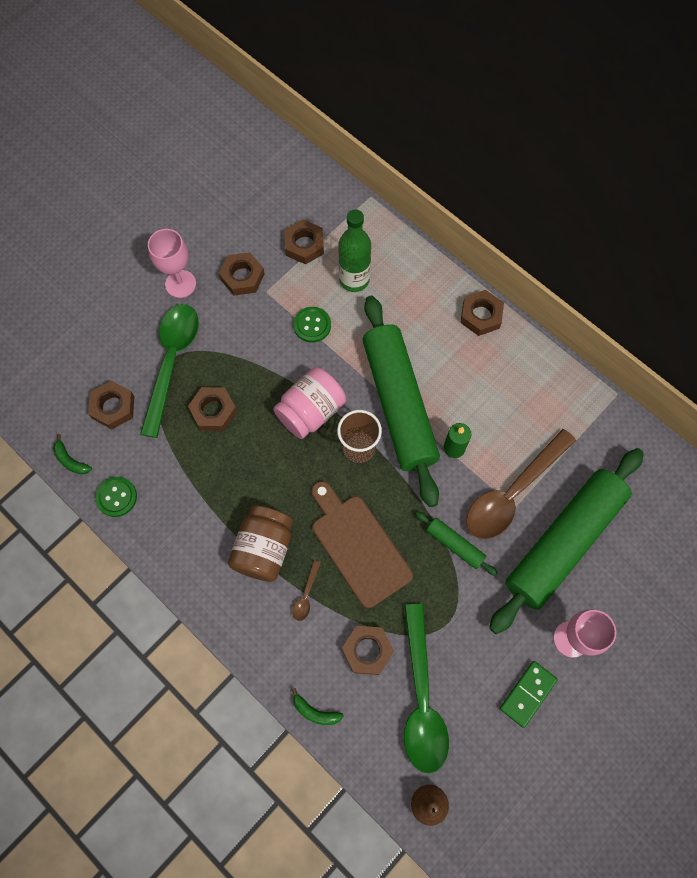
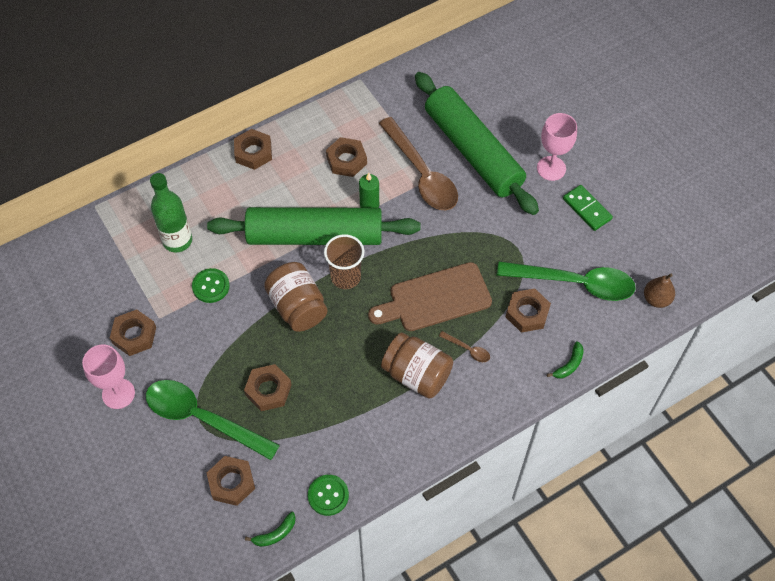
camera: 75 degrees left, 10 degrees down
(304, 245) = (122, 273): brown nut -> brown nut (346, 160)
(311, 411) = (297, 307): pink jar -> brown jar
(455, 544) = (454, 226): green rolling pin -> none

